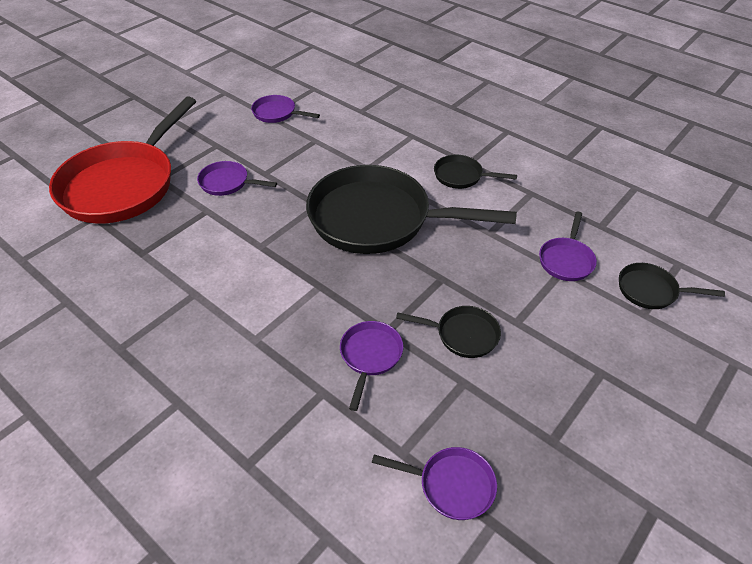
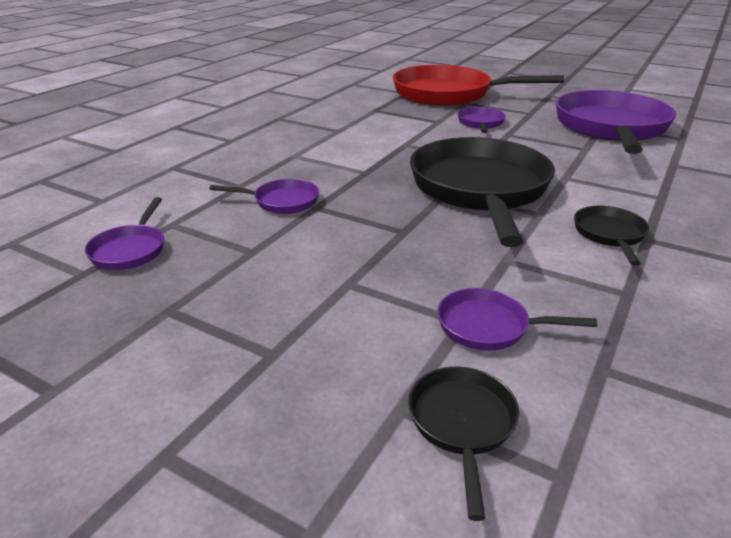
camera: 80 degrees right, 15 degrees down
(277, 113) = (611, 128): purple pan -> purple pan, size x2.31
(463, 335) = (319, 248): black pan -> none

